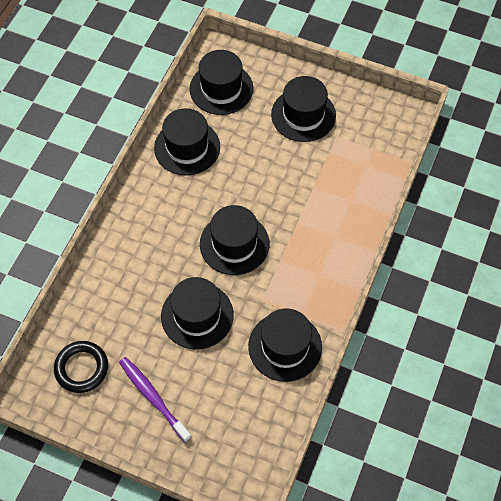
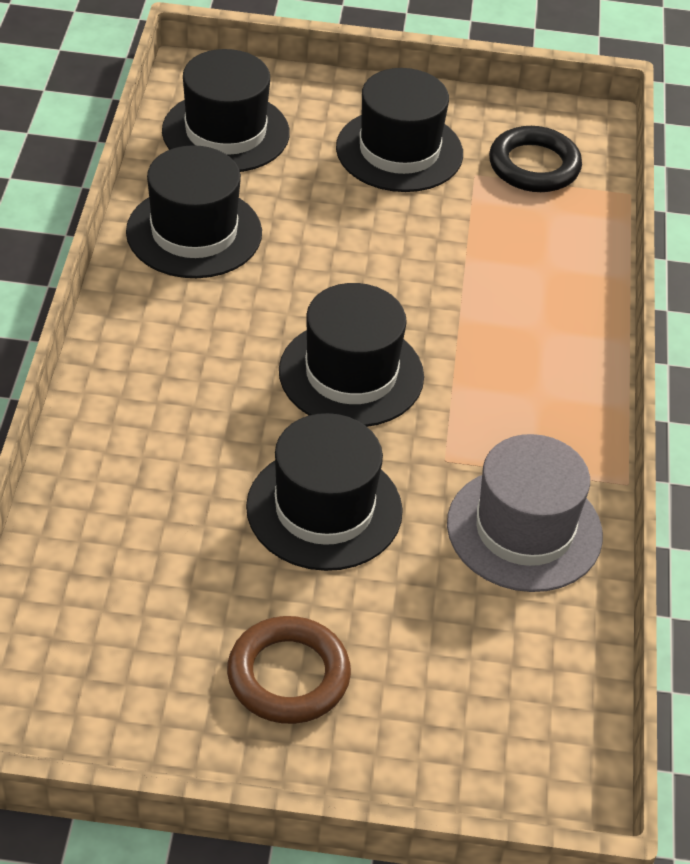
camera: 20 degrees left, 15 degrees down
(82, 368) = (111, 652): black ring -> black ring (534, 166)
(153, 397) = (288, 676): purple toothbrush -> brown ring
(285, 346) = (524, 529): black hat -> grey hat

